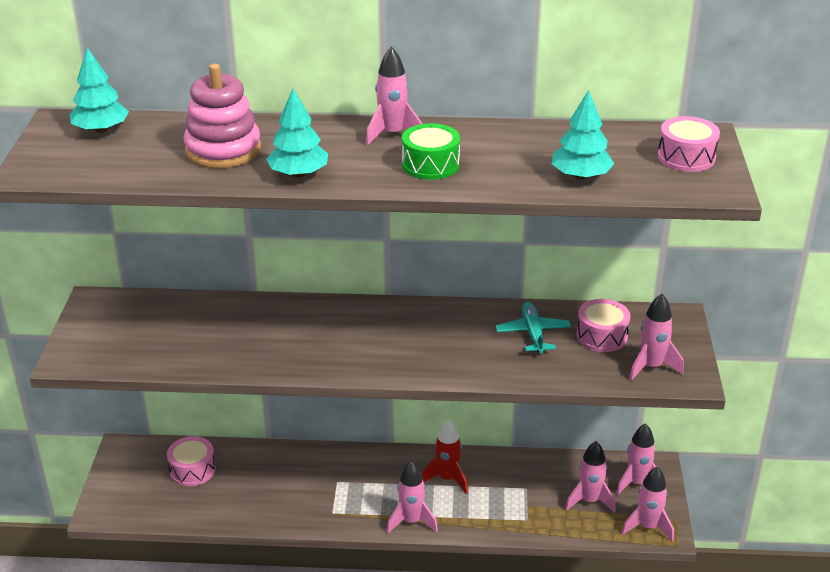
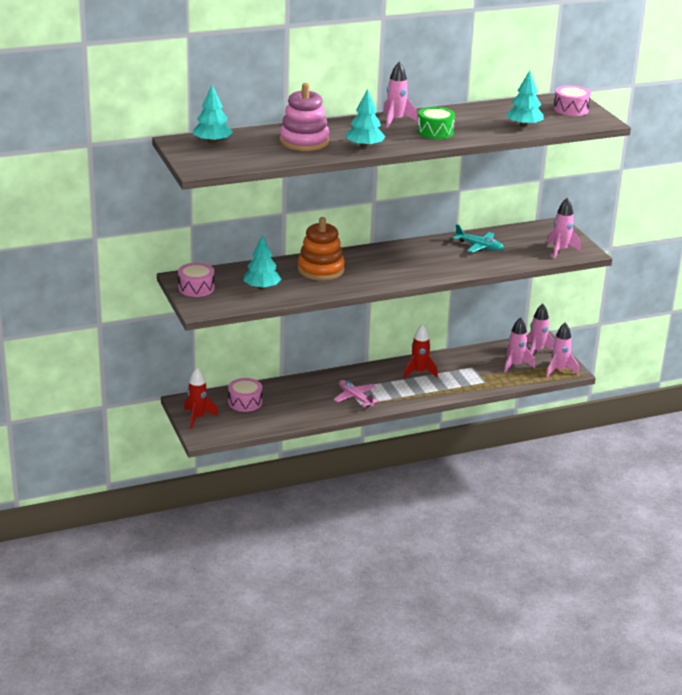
camera: 25 degrees left, 5 degrees down
(118, 479) = (198, 418): none -> red rocket
(177, 340) = (261, 287): none -> turquoise tree
(280, 326) = (321, 270): none -> orange stacking toy
(334, 500) = (355, 397): none -> pink plane
(411, 521) = (414, 397): pink rocket -> none
(533, 333) = (479, 246): turquoise plane -> turquoise plane turned 150 degrees clockwise
(602, 336) = (520, 241): pink drum -> pink drum (196, 288)

